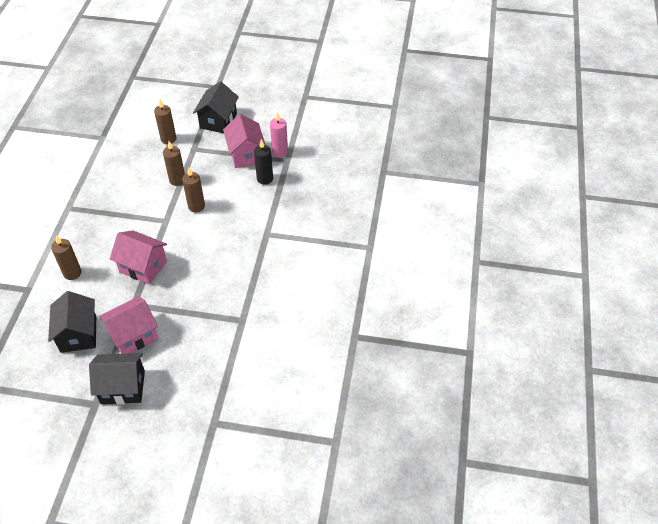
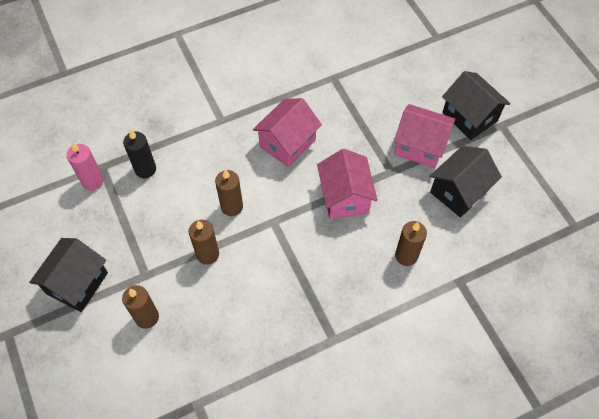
camera: 125 degrees left, 10 degrees up
(218, 121) = (77, 283): black house -> black house turned 45 degrees counterclockwise
(246, 154) = (118, 212): pink house -> pink house (287, 143)

